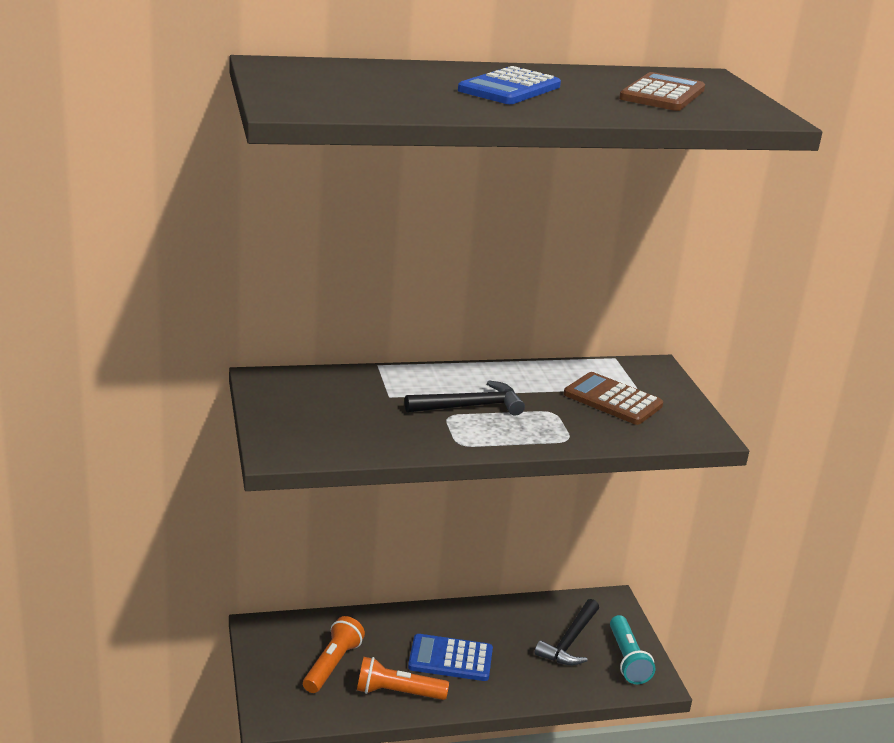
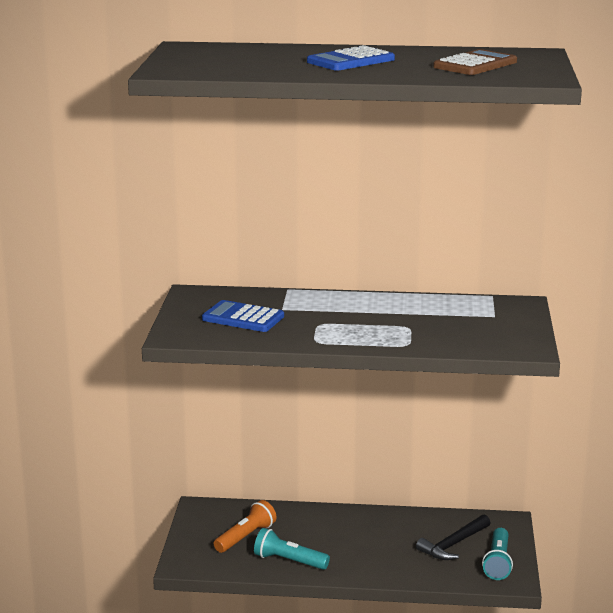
camera: 20 degrees right, 5 degrees down
(397, 692) = (289, 561): orange flashlight -> turquoise flashlight
(450, 659) = (344, 544): blue calculator -> blue calculator (243, 318)
(470, 406) = (342, 319): black hammer -> none
(612, 400) = (466, 322): brown calculator -> none

